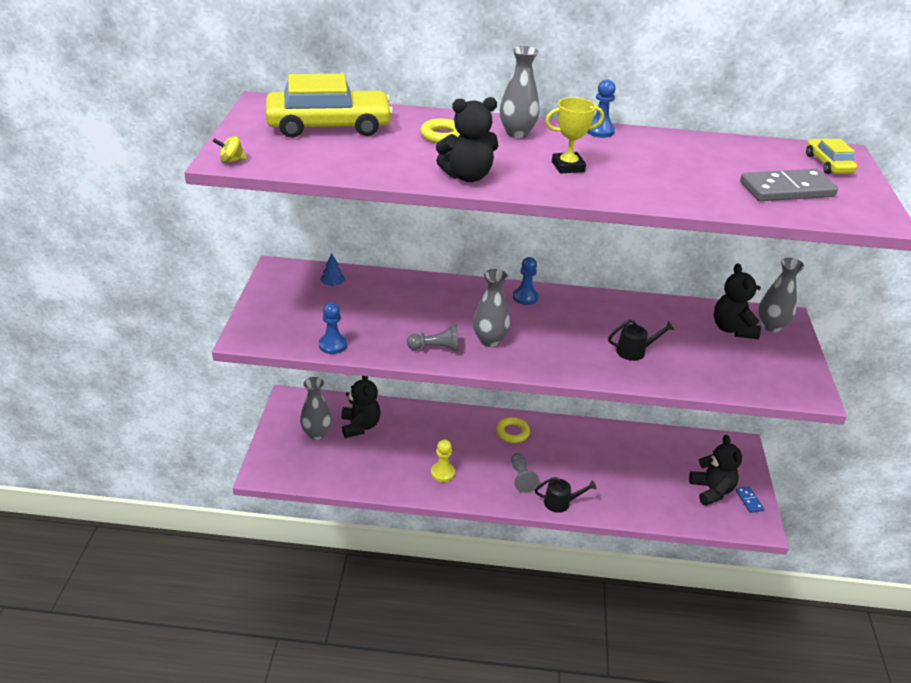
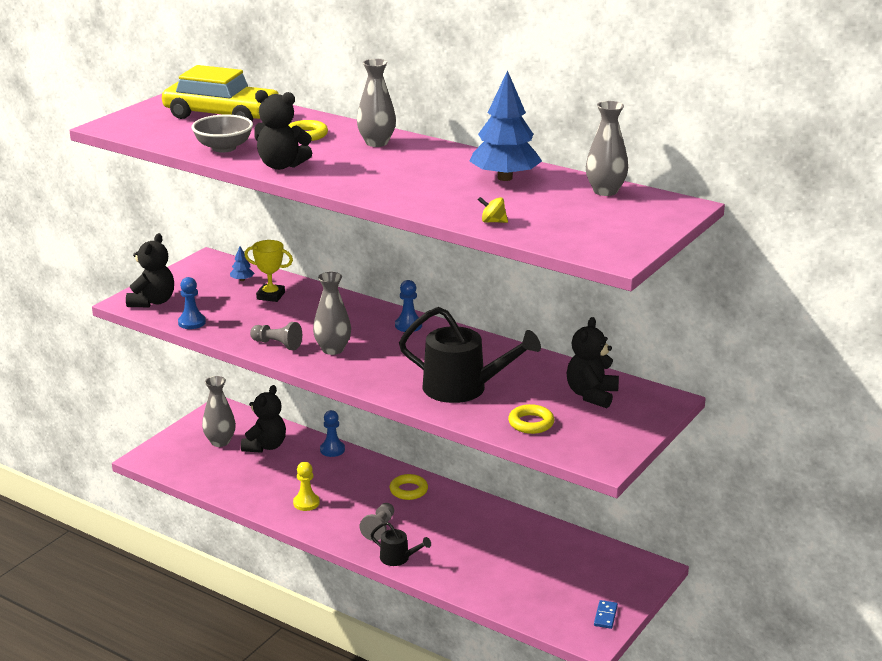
camera: 30 degrees right, 10 degrees down
(231, 160) = (112, 127): yellow spinning top -> yellow spinning top (493, 221)
(383, 165) = (224, 148): none -> grey bowl
(568, 166) = (381, 172): yellow trophy -> yellow trophy (270, 296)
(599, 131) = (458, 152): blue pawn -> blue pawn (332, 450)
(634, 351) = (463, 388): black watering can -> black watering can, size x2.01
(675, 152) = (504, 178): none -> blue tree
(711, 490) = (572, 596): black teddy bear -> black teddy bear (152, 302)
(721, 371) = (531, 423): none -> yellow ring
(771, 326) = (639, 402): grey vase -> grey vase (605, 191)
(787, 190) = (562, 221): grey domino -> none
(828, 164) = (647, 210): yellow car -> none

